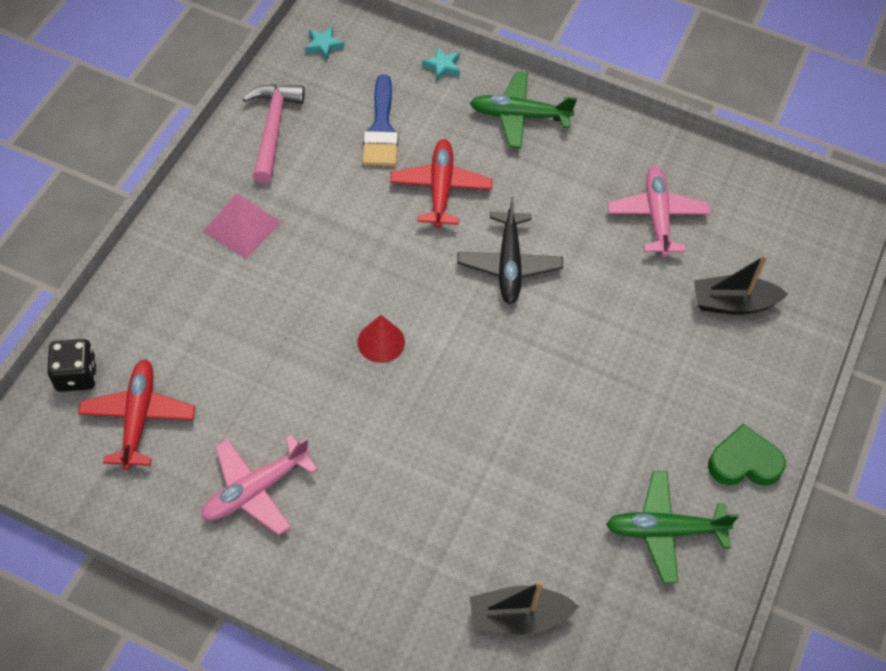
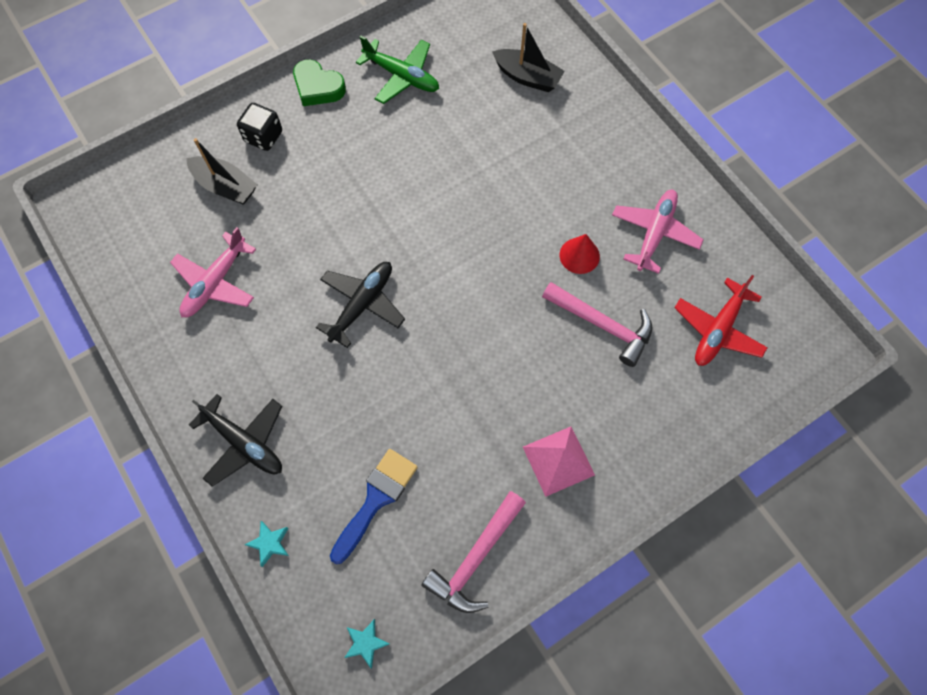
camera: 145 degrees left, 10 degrees up
(76, 375) = (755, 391): black dice -> black dice (263, 137)
(255, 490) = (654, 233): pink plane -> pink plane turned 60 degrees counterclockwise
(262, 362) = (602, 325): none -> pink hammer
(381, 342) = (503, 294): red cone -> red cone (579, 255)
(440, 188) = (366, 405): red plane -> none
(519, 116) = (244, 443): green plane -> black plane

